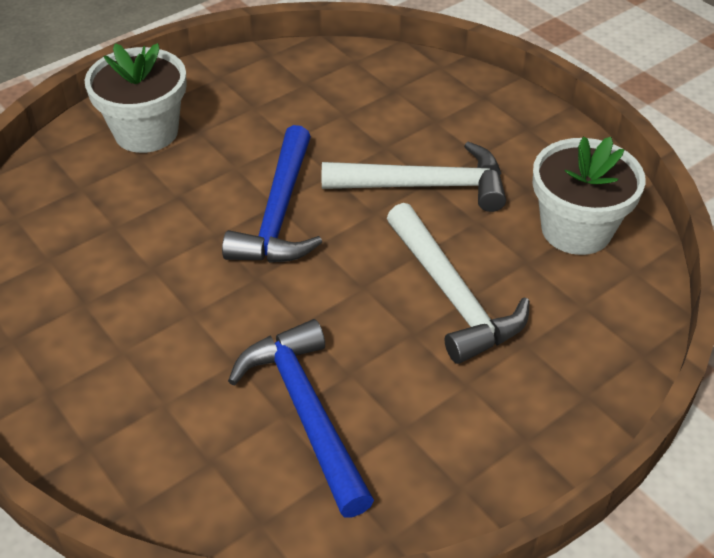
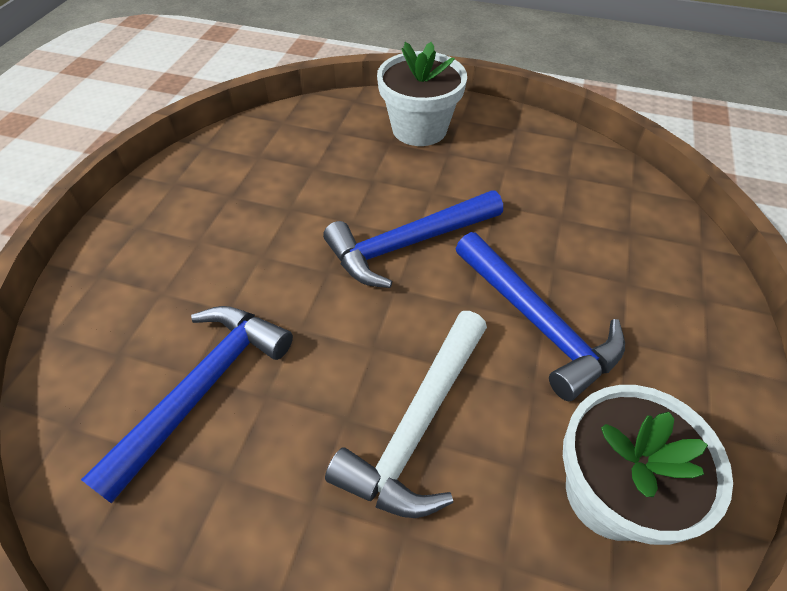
camera: 55 degrees right, 5 degrees up
(425, 186) = (536, 322): white hammer -> blue hammer

